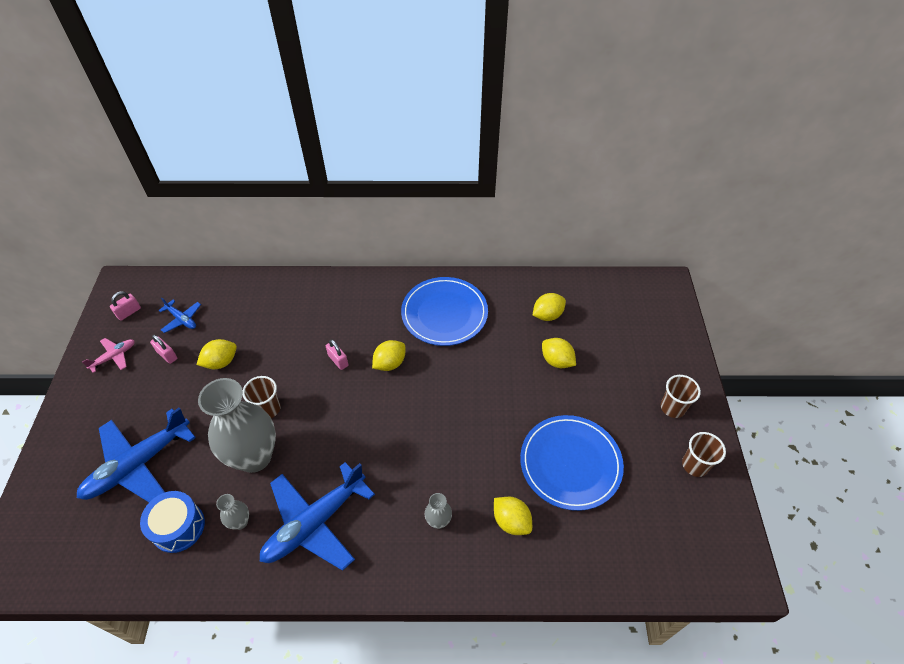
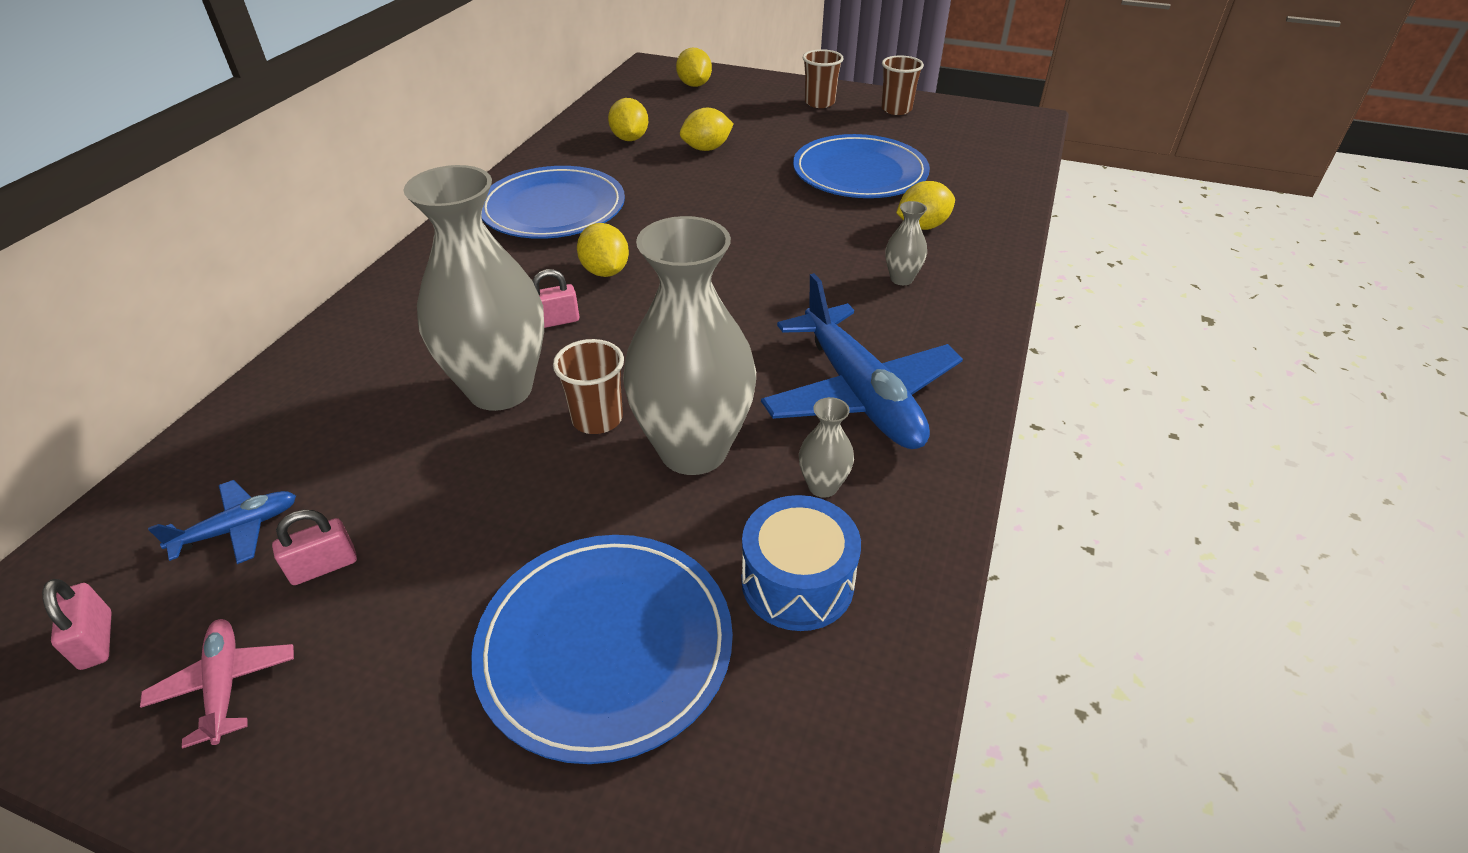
camera: 70 degrees left, 10 degrees down
(138, 464) = (605, 646): blue plane -> blue plate
(221, 362) = (428, 473): yellow lemon -> yellow lemon (694, 85)
(280, 362) = (500, 389): none -> grey vase

